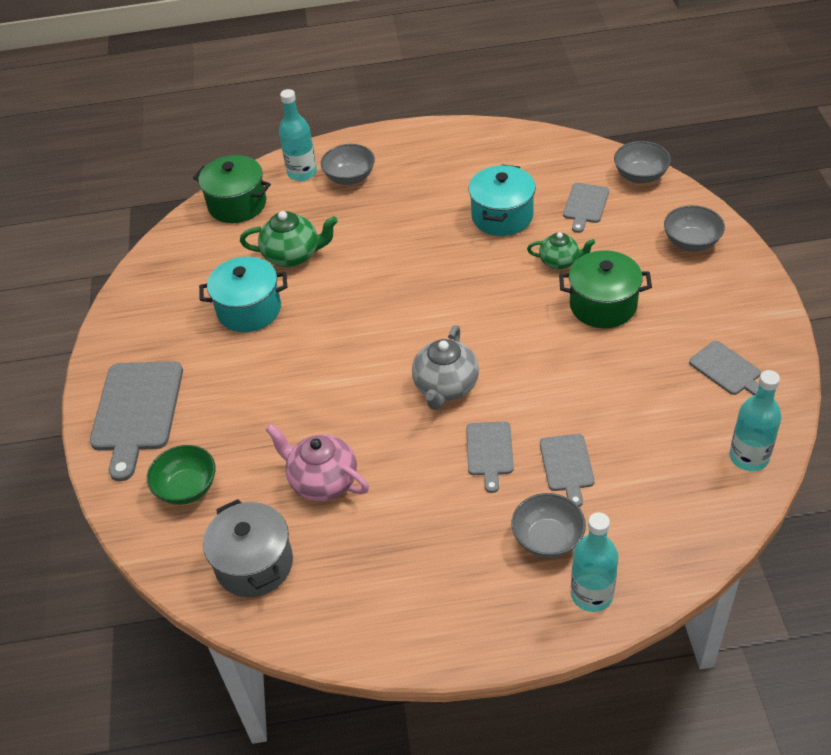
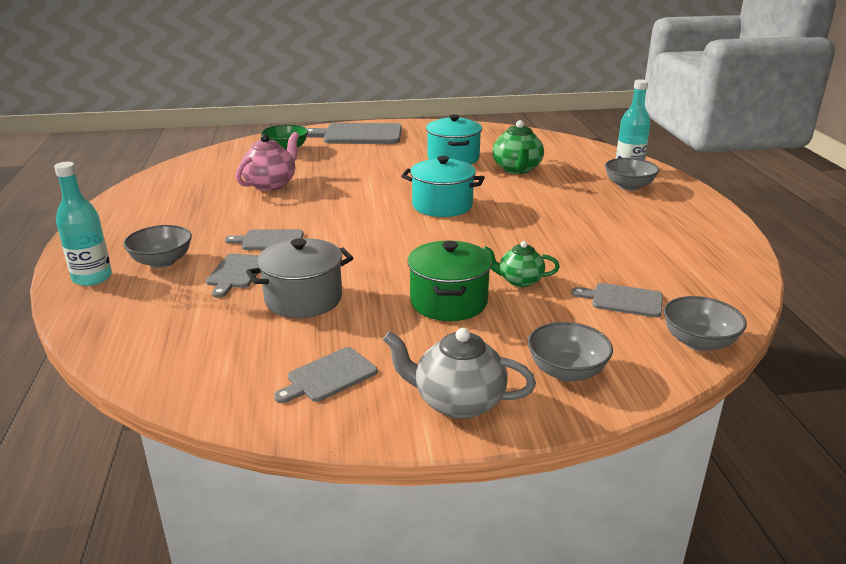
camera: 85 degrees right, 20 degrees down
(237, 204) = (578, 150): green pot -> none
(254, 564) = (211, 168): grey pot -> grey pot (303, 299)
(446, 387) = (350, 224): grey teapot -> grey teapot (457, 402)
(502, 216) = (589, 252): turquoise pot -> turquoise pot (442, 206)
(560, 262) = (519, 281): green teapot -> green teapot turned 90 degrees clockwise
(567, 466) = (236, 273): grey cutting board -> grey cutting board turned 75 degrees counterclockwise
(749, 457) = (191, 377): turquoise bottle -> none

